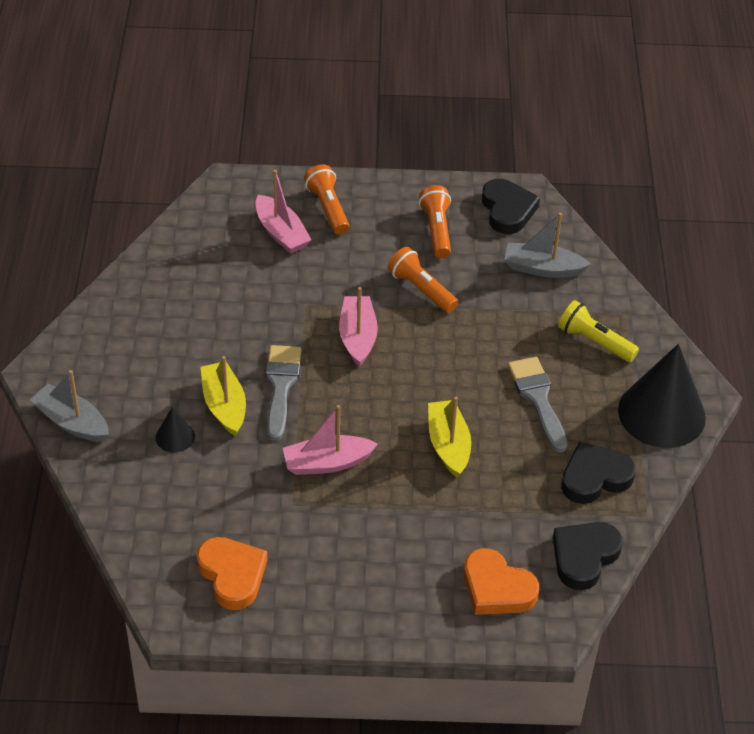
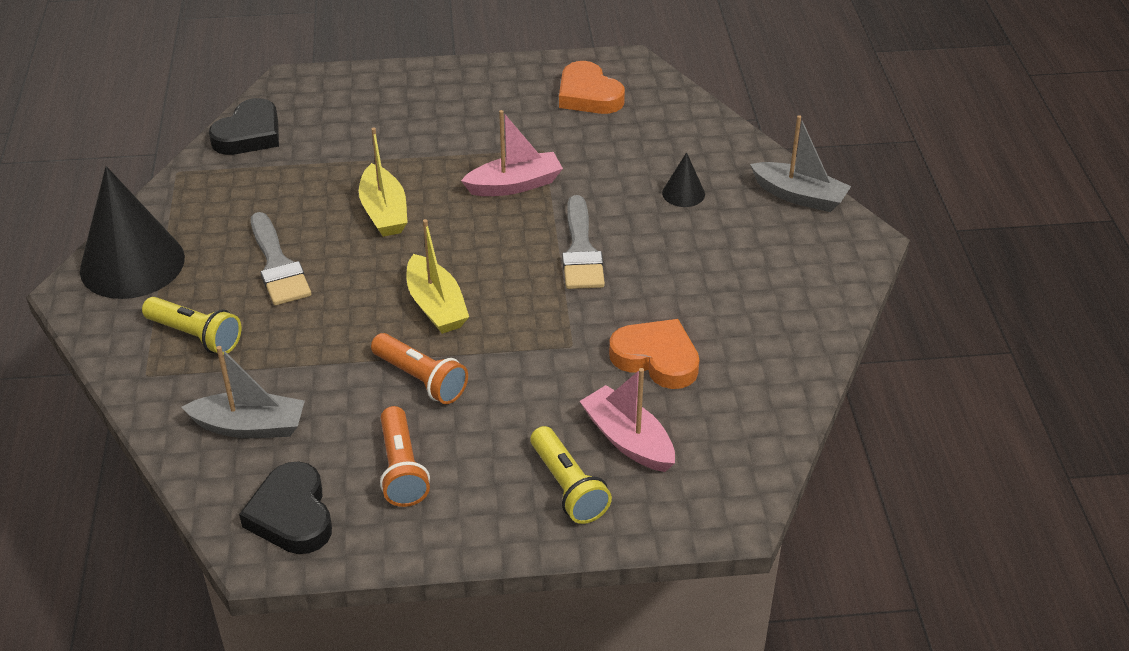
camera: 175 degrees right, 5 degrees down
(224, 405) = (640, 226): yellow boat -> yellow boat (436, 306)
(328, 208) = (568, 487): orange flashlight -> yellow flashlight
(358, 337) = (498, 312): pink boat -> none
(497, 588) = (338, 106): orange heart -> orange heart (656, 358)
(594, 477) = (225, 197): black heart -> none

